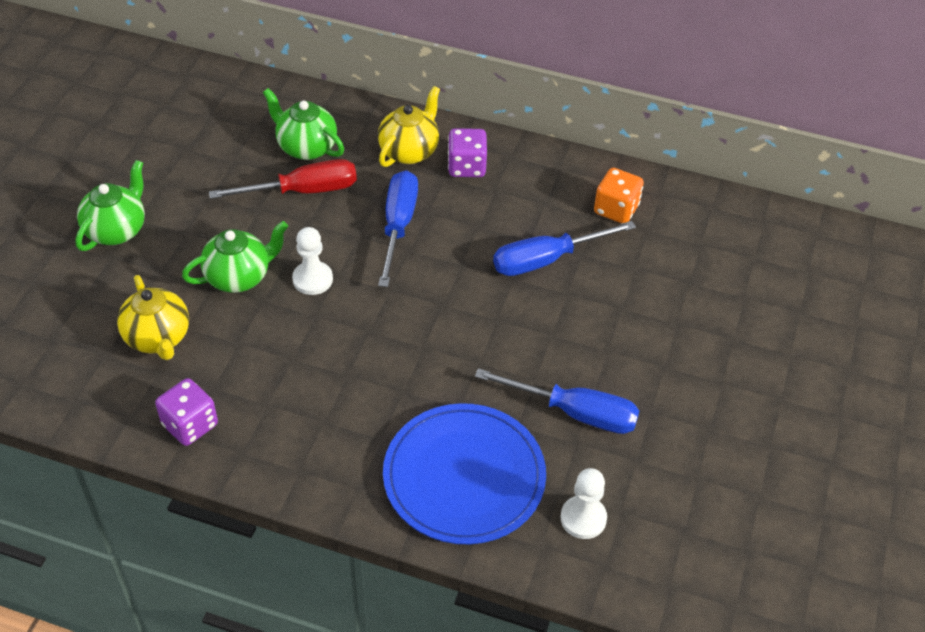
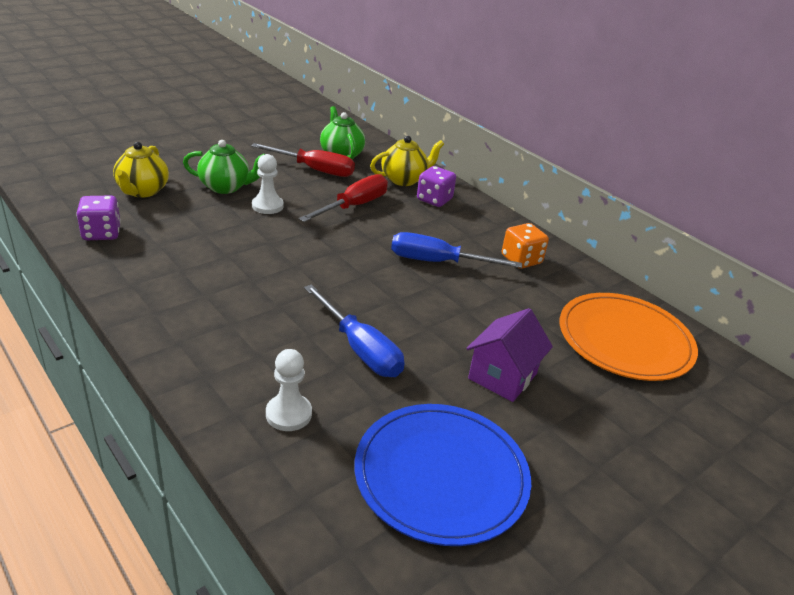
camera: 30 degrees right, 15 degrees down
(117, 230) = (187, 143): green teapot -> none
(398, 226) = (354, 206): blue screwdriver -> red screwdriver
(464, 476) = (232, 342): blue plate -> blue plate (441, 475)
(709, 368) = (502, 376): none -> purple house
(771, 262) = (625, 340): none -> orange plate

